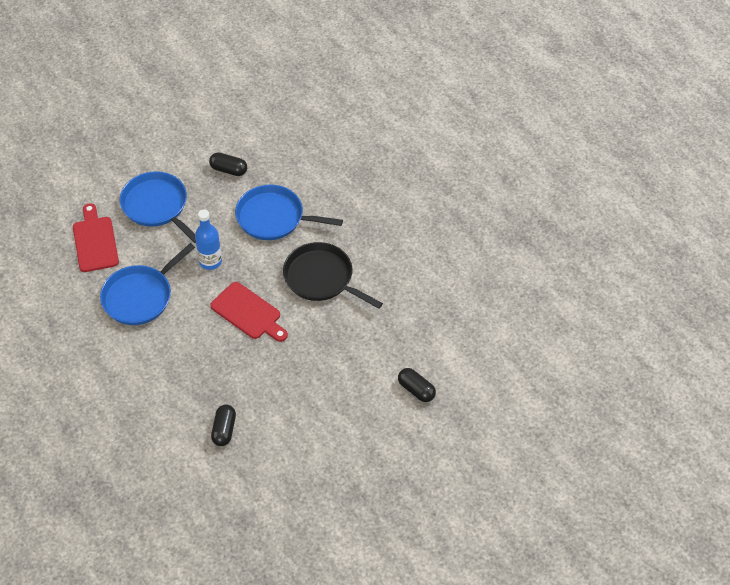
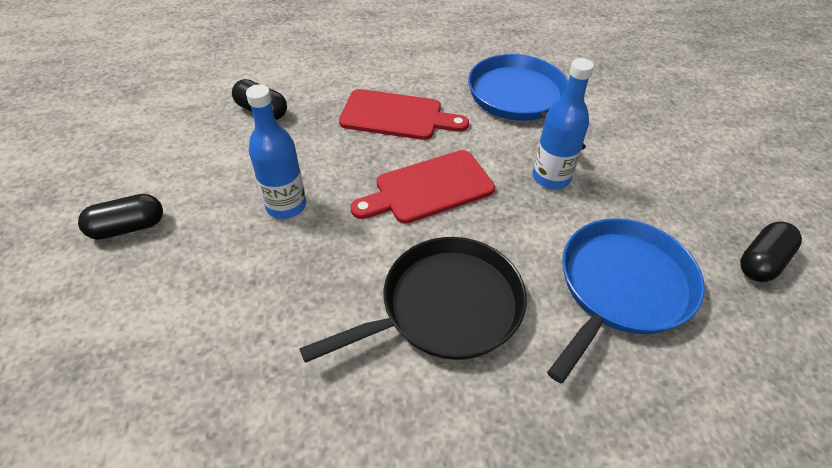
camera: 115 degrees right, 5 degrees down
(95, 241) = (633, 84): red cutting board -> red cutting board (396, 116)
(157, 206) = (686, 153): blue pan -> none
(296, 371) = (286, 206): none -> blue bottle
(416, 390) = (107, 353): black capsule -> black capsule (128, 227)

